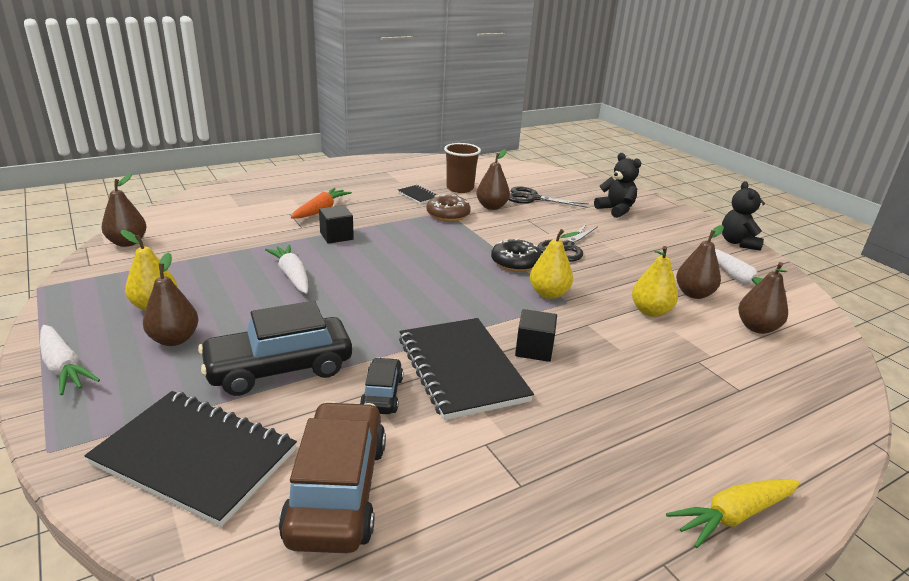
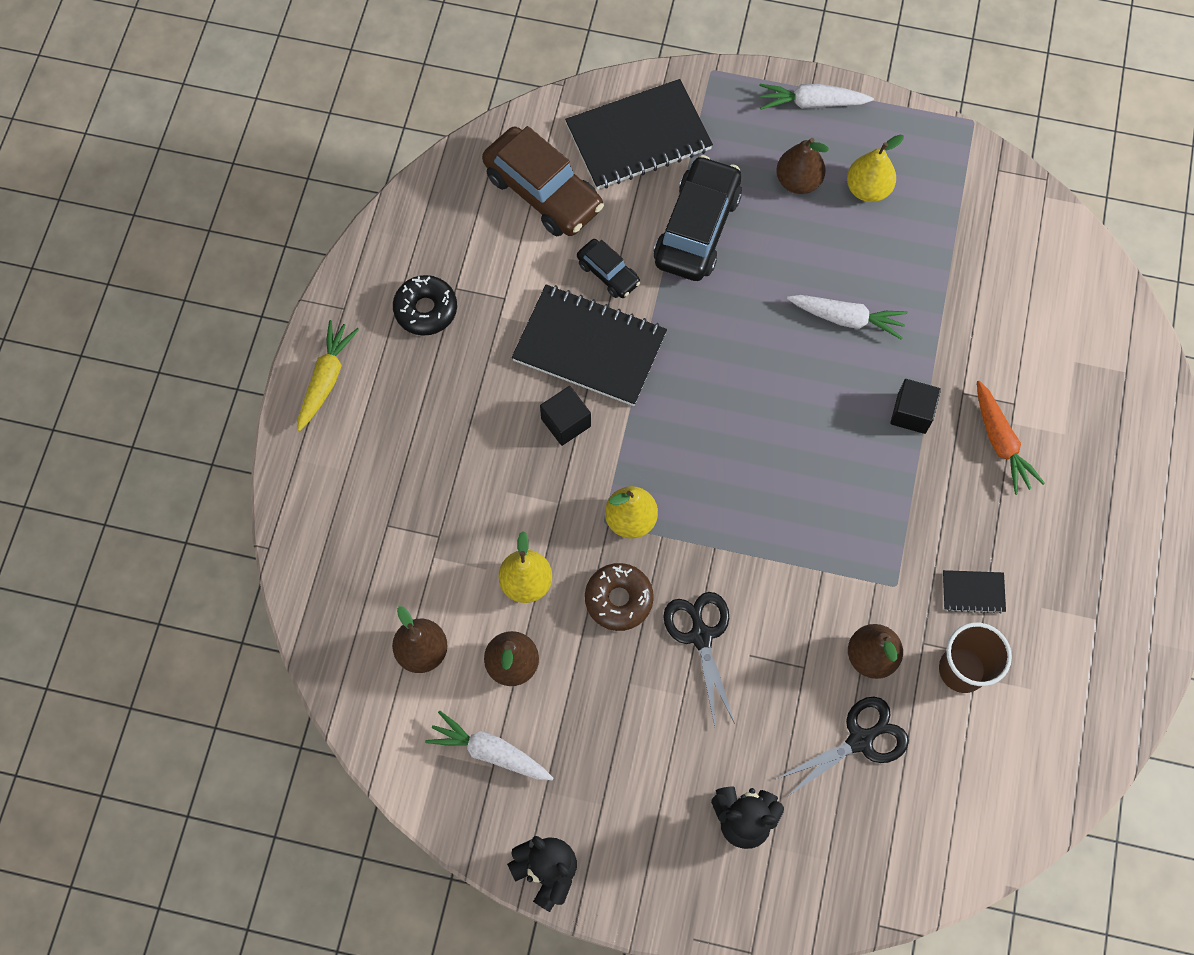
camera: 135 degrees right, 40 degrees up
(127, 243) = (1032, 216): brown pear -> none
(448, 214) = (885, 579): brown donut -> brown donut (618, 599)
(515, 262) = (712, 546): black donut -> black donut (426, 310)

